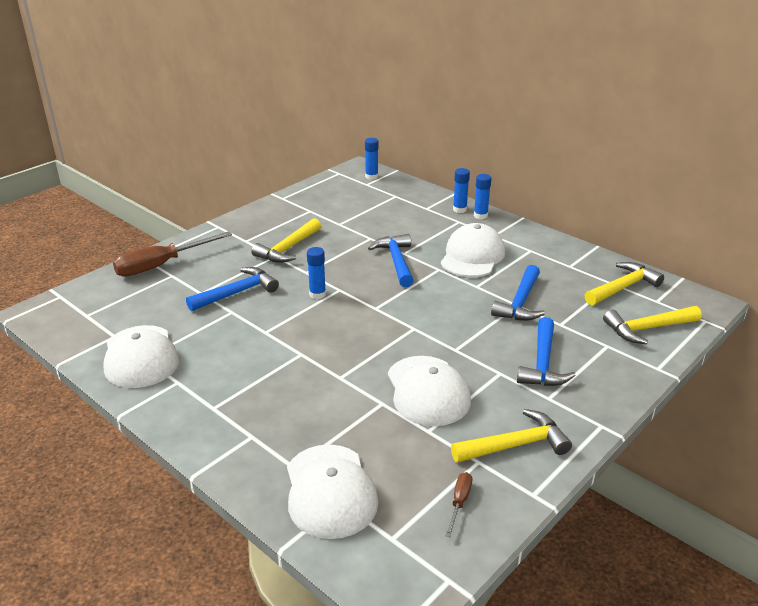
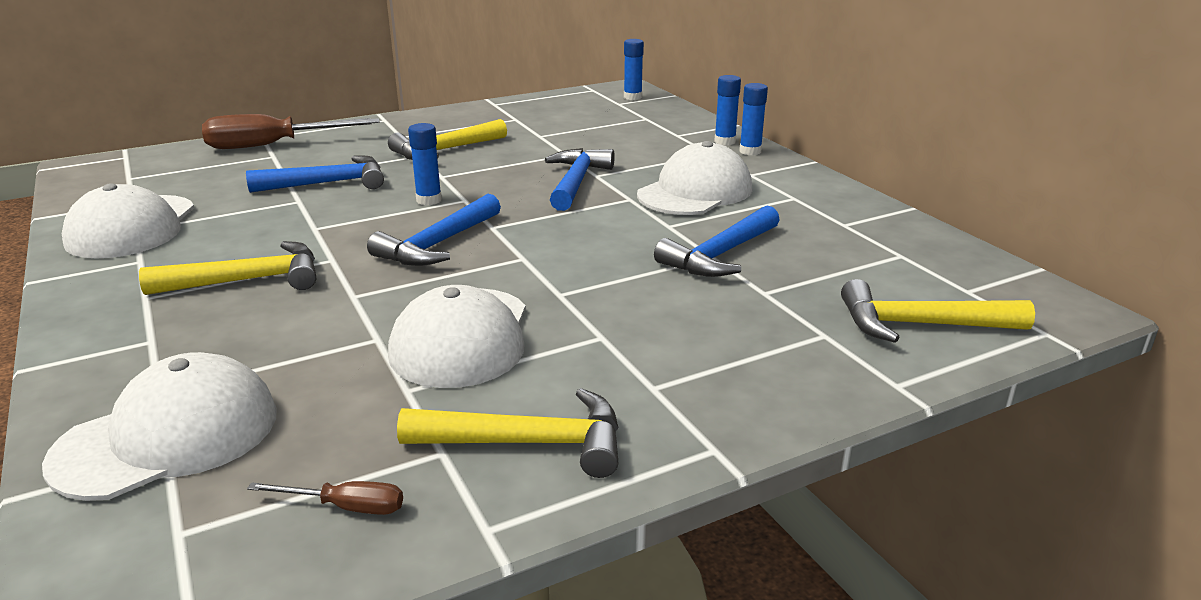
camera: 20 degrees right, 5 degrees down
(330, 491) = (168, 437): white cap -> white cap turned 135 degrees counterclockwise
(459, 502) = (346, 507): brown screwdriver -> brown screwdriver turned 60 degrees clockwise
(542, 363) = (686, 337): blue hammer -> blue hammer (438, 244)
(623, 287) = (916, 263): yellow hammer -> yellow hammer (248, 280)

